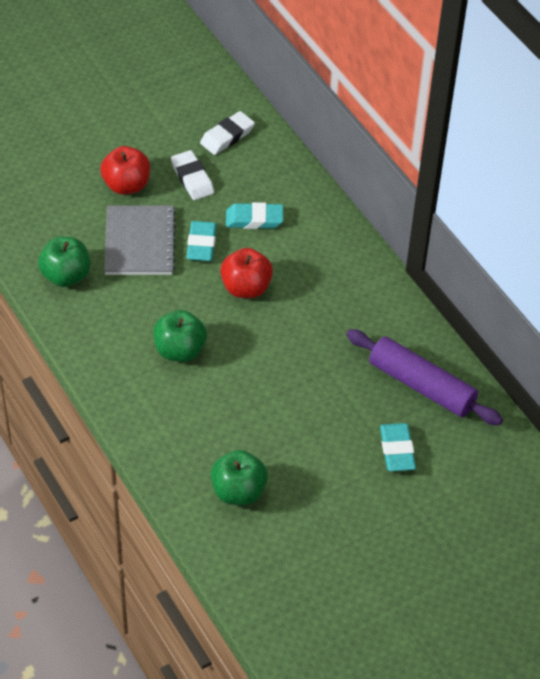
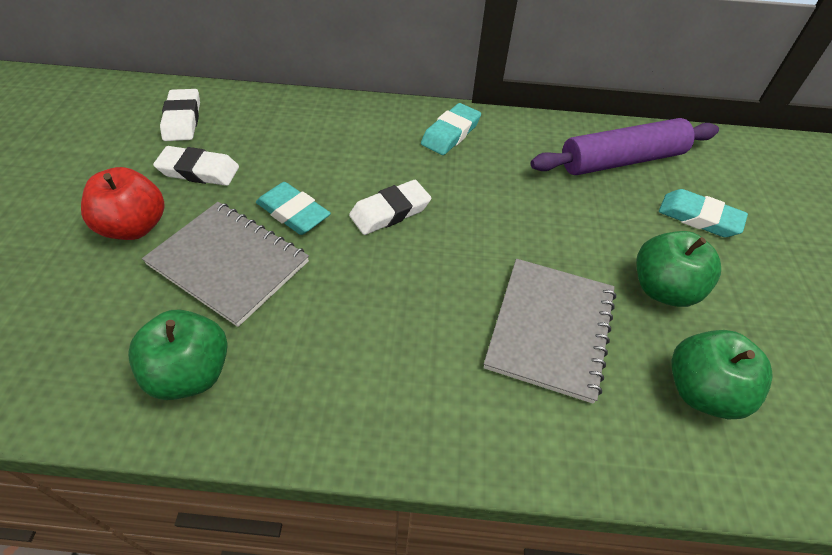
camera: 55 degrees left, 0 degrees up
(179, 350) = (428, 320): green apple -> green apple (663, 289)
(223, 407) = (550, 329): none -> grey notebook
(246, 288) = (390, 211): red apple -> white eraser
(254, 219) = (307, 157): turquoise eraser -> turquoise eraser (450, 133)

